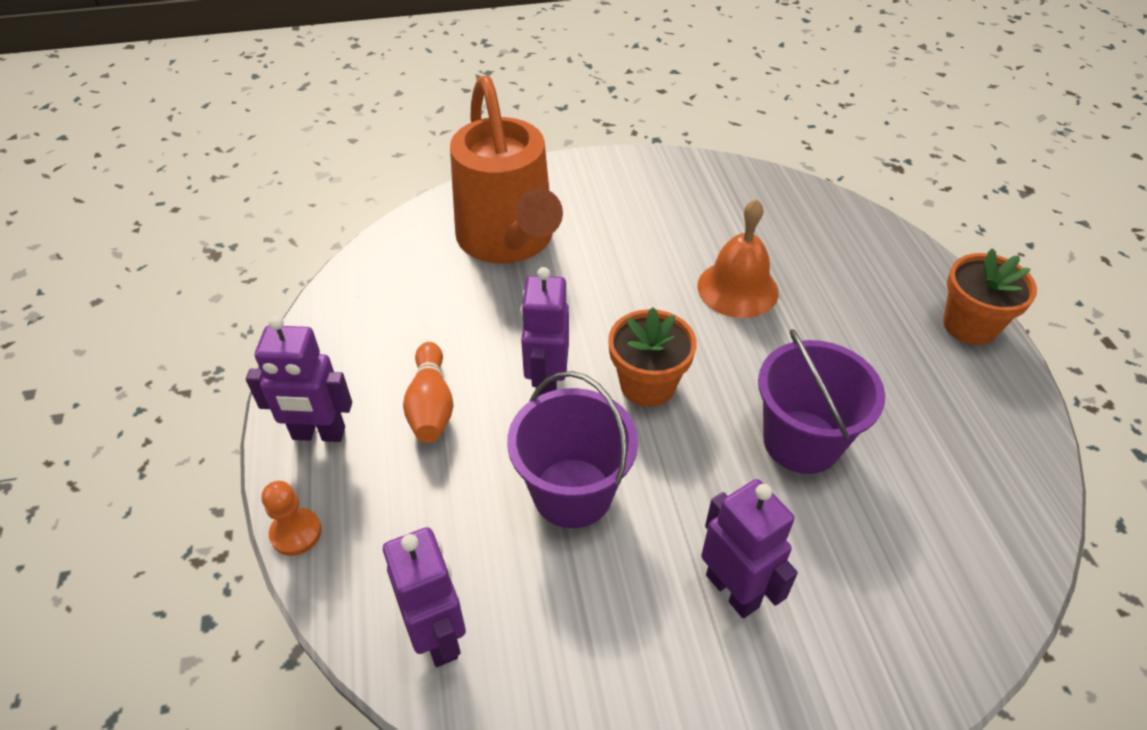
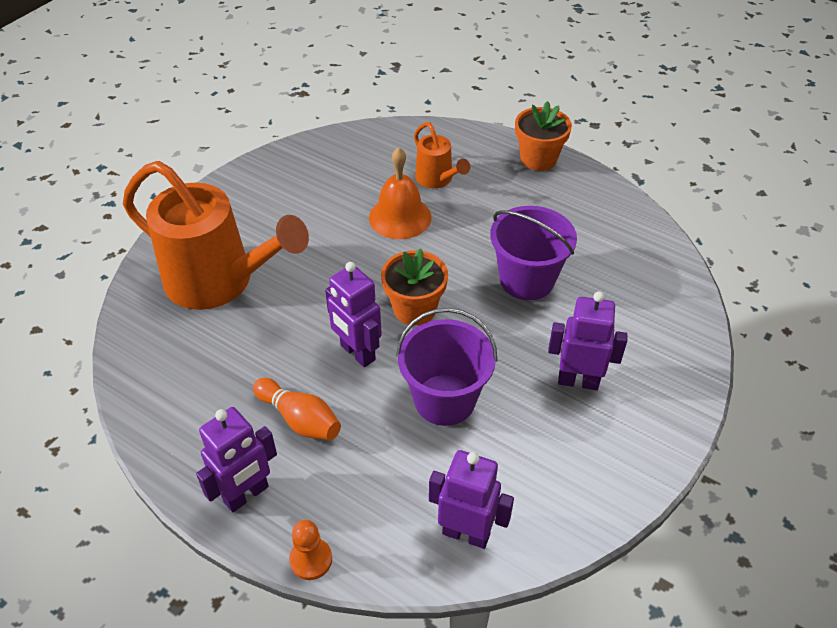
camera: 45 degrees left, 0 degrees up
(821, 277) = (437, 180): none -> orange watering can

